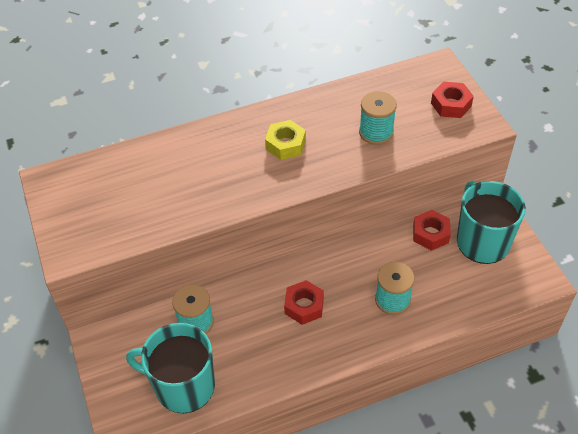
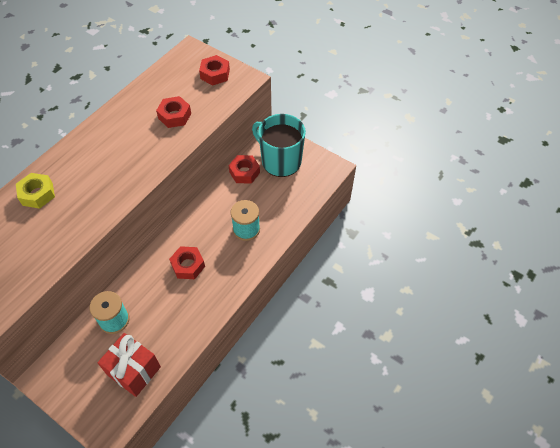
camera: 35 degrees left, 5 degrees up
(183, 386) = (134, 371): turquoise mug -> red gift
(285, 144) = (112, 154): yellow nut -> yellow nut (37, 194)
(376, 132) = (174, 116): turquoise spool -> red nut

